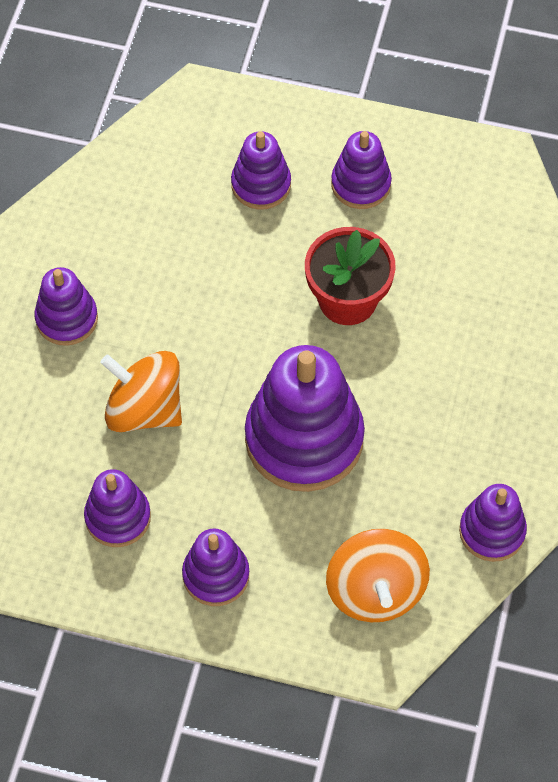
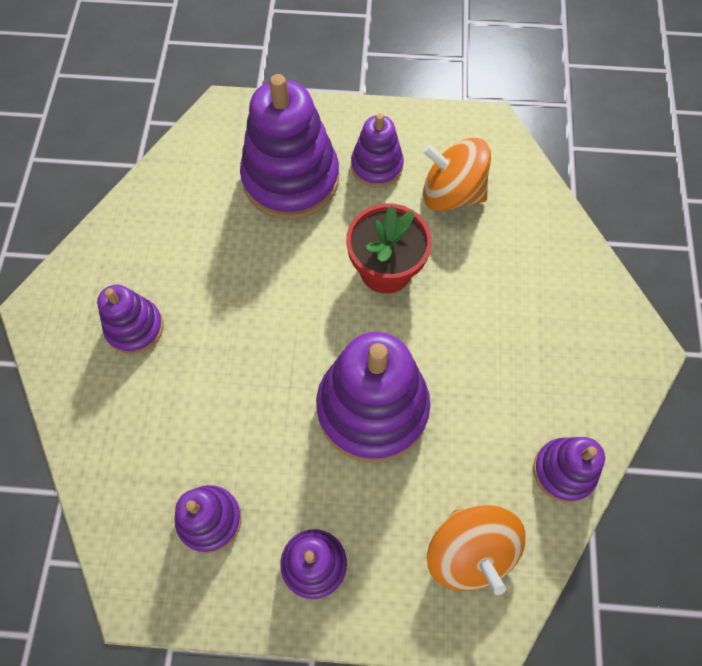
camera: 10 degrees left, 5 degrees up
(144, 409) = (219, 404): orange spinning top -> orange spinning top (451, 193)
(261, 185) = (291, 179): purple stacking toy -> purple stacking toy, size x1.84

